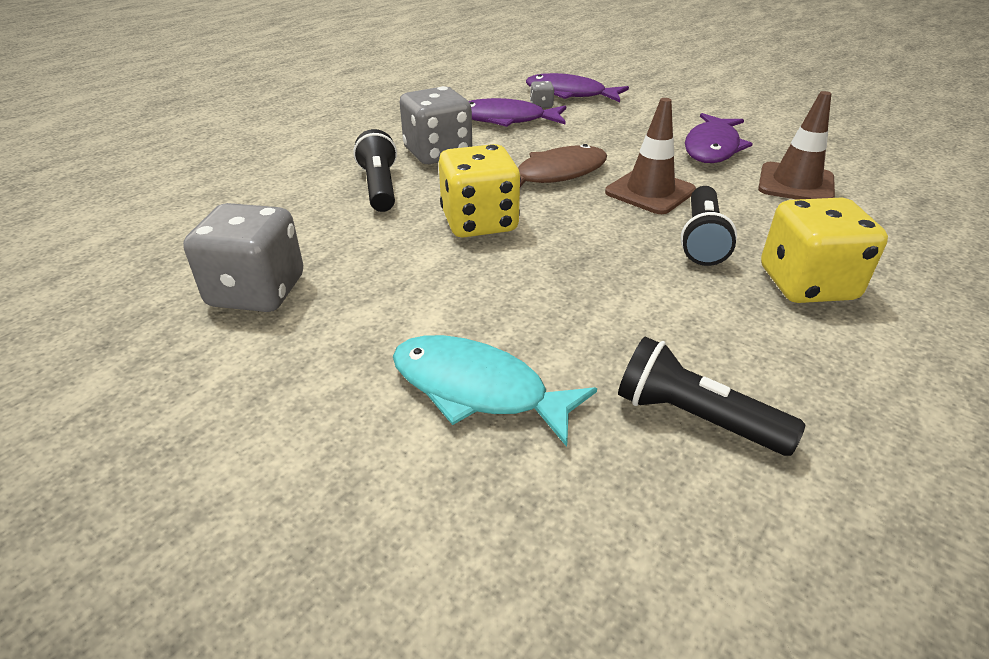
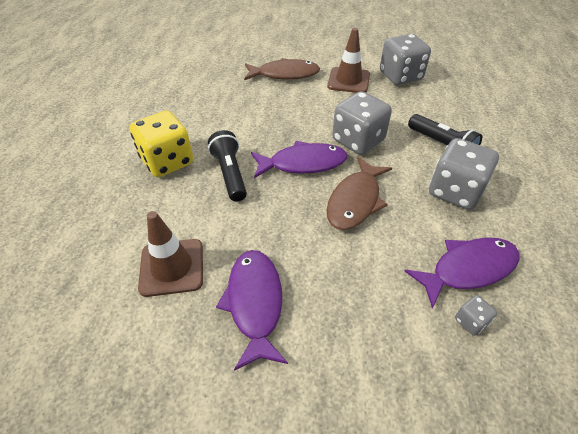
camera: 150 degrees right, 10 degrees up
(477, 389) = (285, 74): turquoise fish -> brown fish
(479, 222) = (358, 140): yellow dice -> grey dice
(570, 94) = (474, 377): purple fish -> purple fish (303, 163)
(650, 192) = (280, 208): brown traffic cone -> brown traffic cone (348, 80)
(695, 417) = (209, 89): black flashlight -> none

